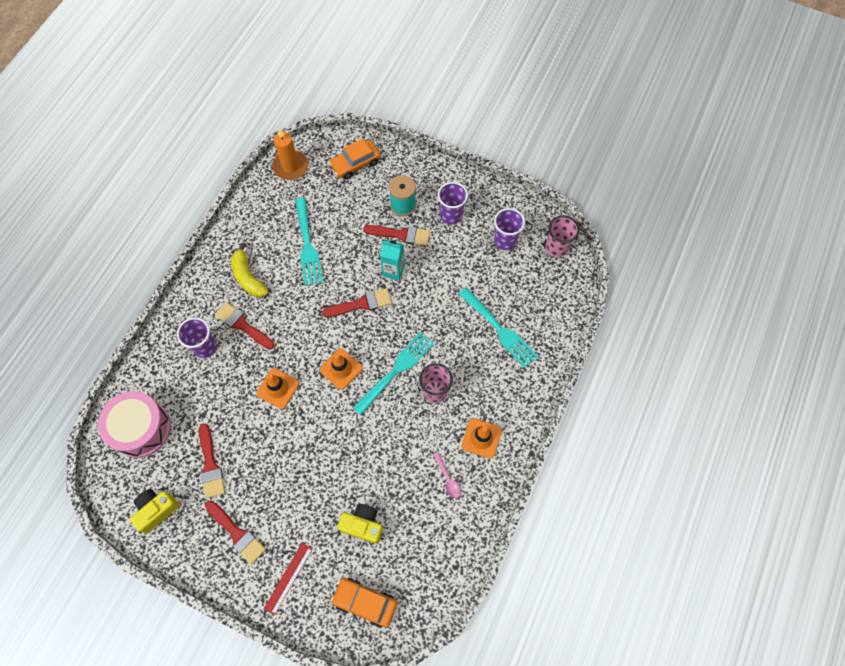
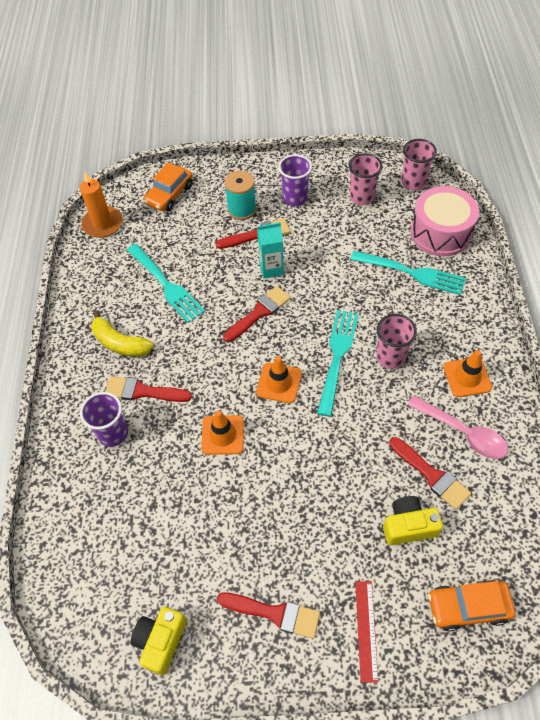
camera: 25 degrees left, 10 degrees down
(141, 428) = (87, 558): pink drum -> pink drum (440, 233)
(210, 465) = (196, 554): red brush -> red brush (431, 475)
(448, 479) = (463, 432): pink spoon -> pink spoon, size x1.80
(505, 241) = (361, 197): purple cup -> pink cup

